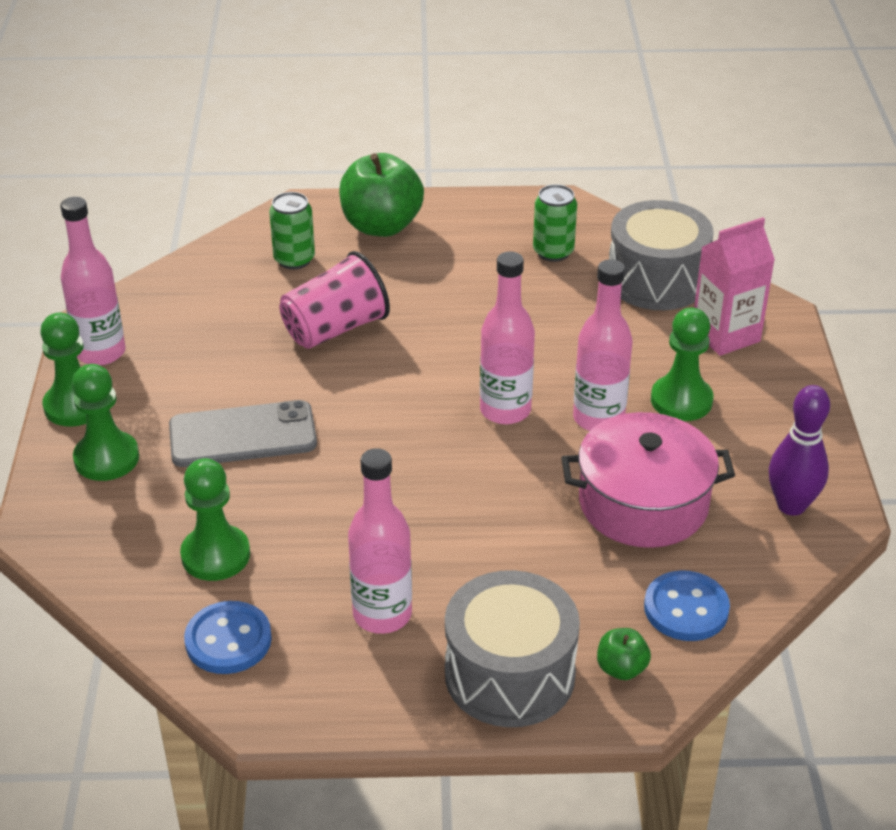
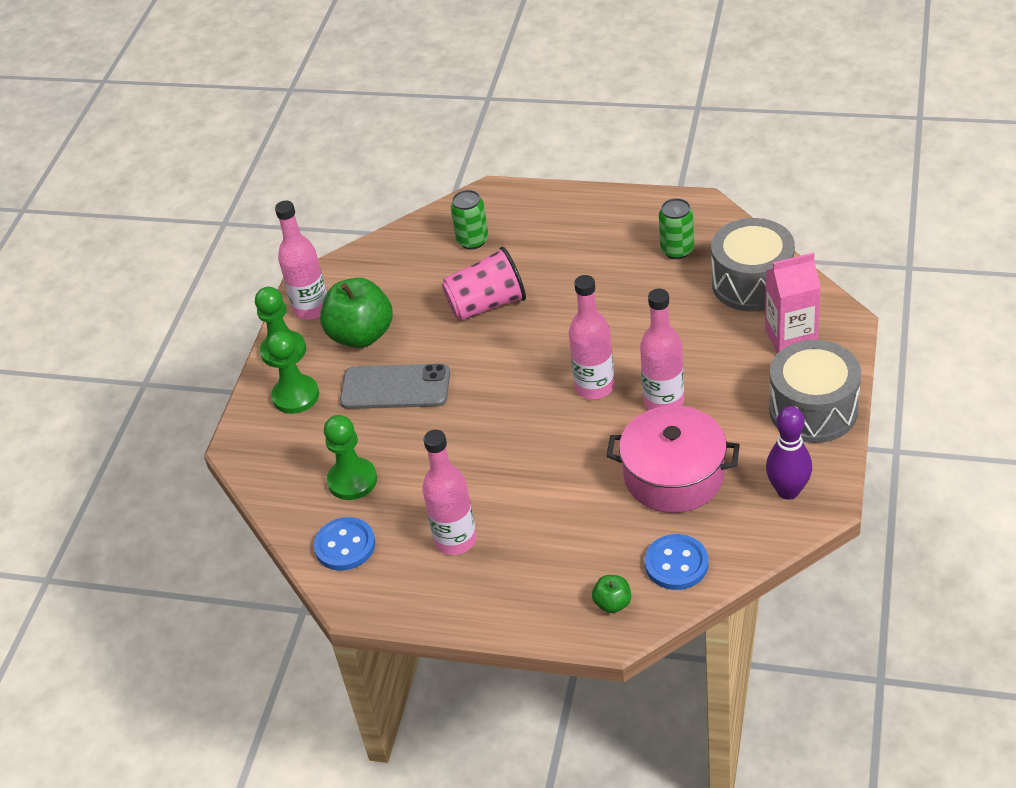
camera: 20 degrees right, 5 degrees up
(381, 226) = (548, 215): green apple -> green apple (361, 335)
(509, 674) = (531, 597): grey drum -> grey drum (813, 409)
(681, 400) = (734, 392): green pawn -> none

